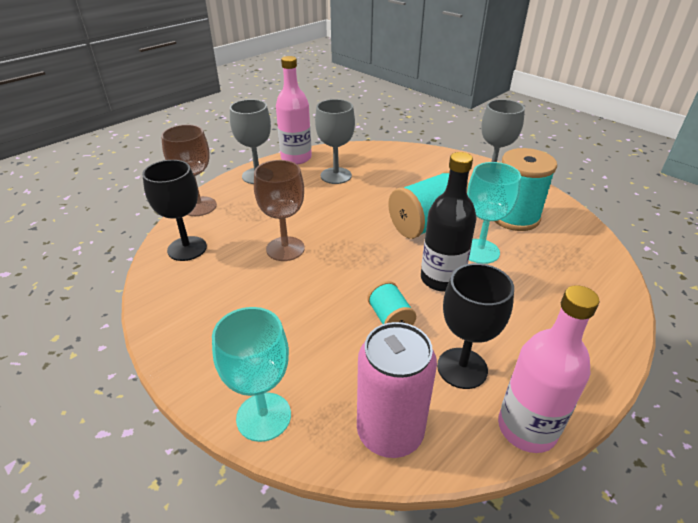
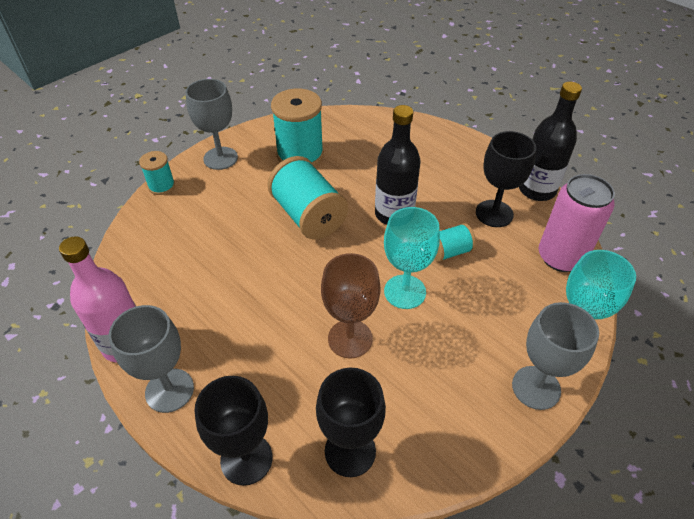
camera: 90 degrees left, 10 degrees up
(199, 206) = (246, 459): brown goblet -> black goblet
(336, 176) = (190, 294): grey goblet -> grey goblet (536, 387)
(446, 154) = (162, 186): none -> turquoise spool
(480, 251) = (353, 185): turquoise goblet -> turquoise goblet (405, 292)
(527, 428) = (537, 190): pink bottle -> black bottle

